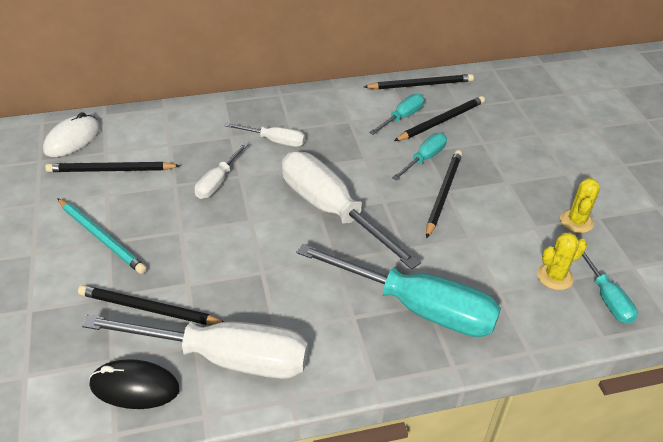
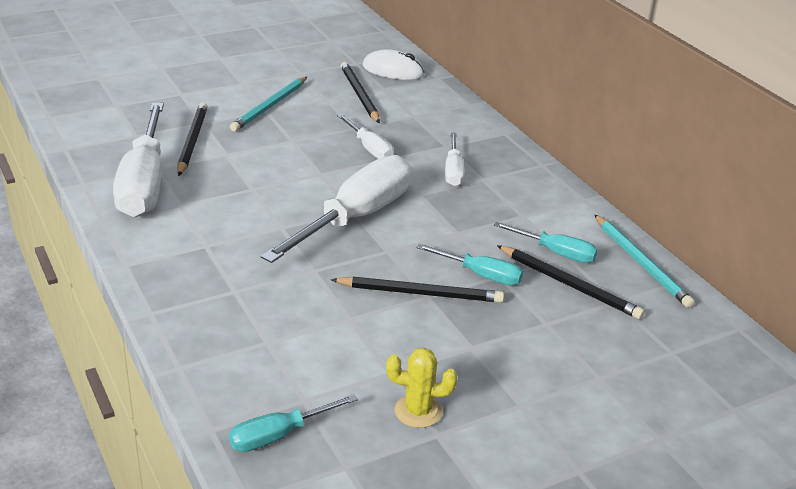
camera: 75 degrees right, 10 degrees down
(135, 387) = (109, 148): black mouse -> none
(218, 182) = (369, 148): white screwdriver -> white screwdriver turned 135 degrees counterclockwise
(417, 307) = (227, 284): turquoise screwdriver -> none
(421, 85) = (641, 263): black pencil -> turquoise pencil
(555, 276) = (304, 388): yellow cactus -> none

